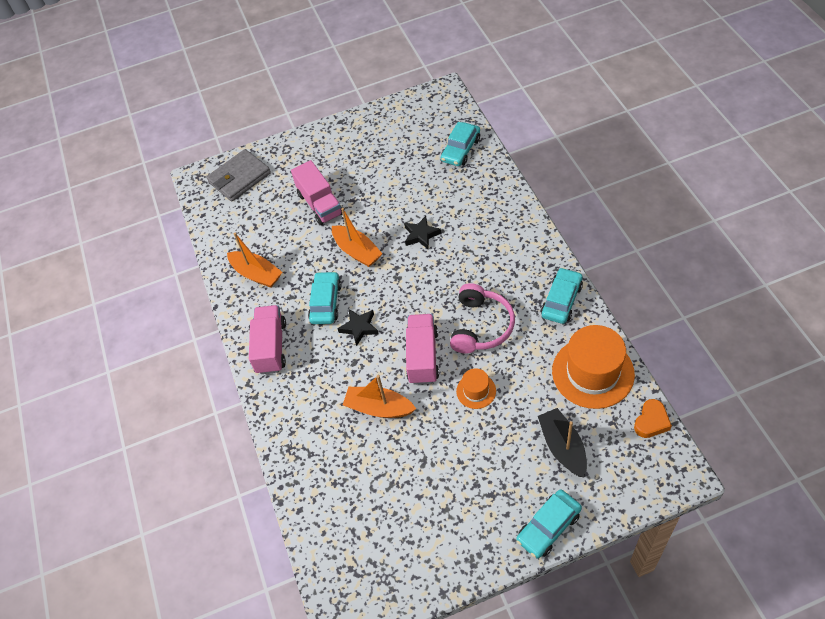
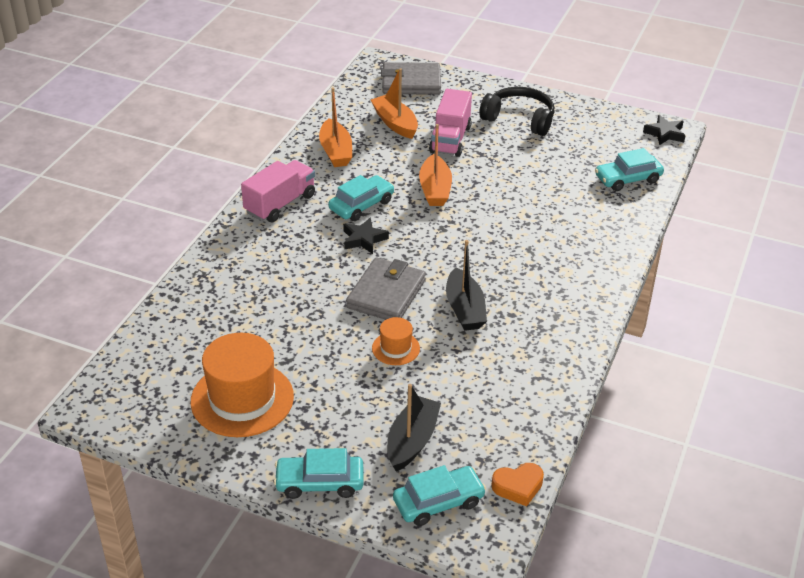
camera: 35 degrees right, 15 degrees down
(344, 154) = (519, 119): none -> black headphones
(379, 408) = (303, 301): orange boat -> orange boat (395, 123)
(421, 235) = (504, 214): black star -> black star (665, 134)
(423, 356) = (386, 294): pink truck -> grey wallet
(481, 326) = (464, 309): pink headphones -> black boat
(561, 300) = (563, 343): turquoise car -> turquoise car (438, 502)
(593, 372) = (516, 412): orange hat -> orange hat (242, 399)

